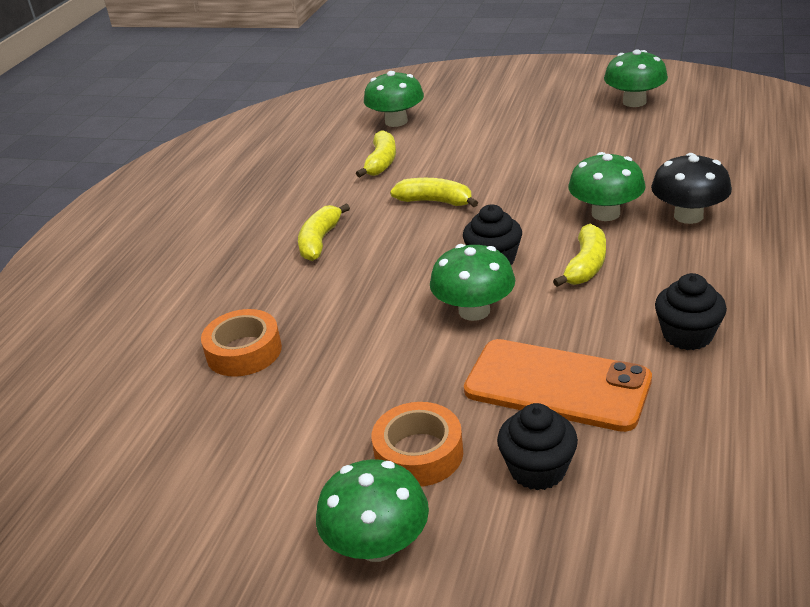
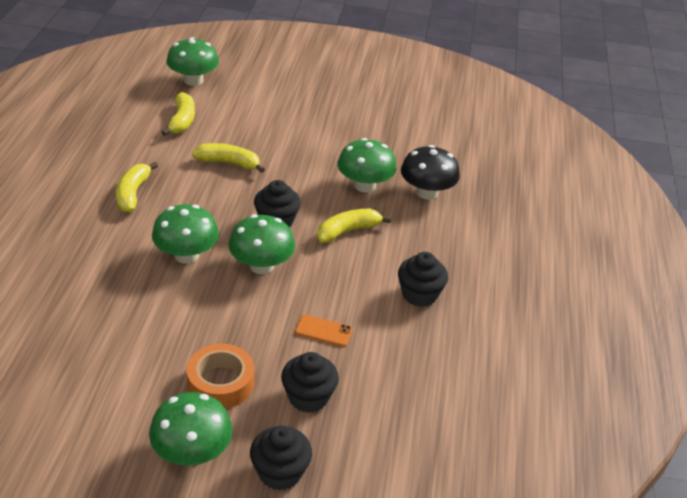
camera: 15 degrees left, 5 degrees up
(244, 351) = (75, 292): orange tape -> none
(499, 571) = (280, 472): none -> black cupcake
(557, 385) = (324, 331): orange phone -> orange phone, size x0.42
(586, 266) = (348, 231): yellow banana -> yellow banana turned 135 degrees counterclockwise
(634, 102) = (391, 81): green mushroom -> green mushroom (186, 255)

